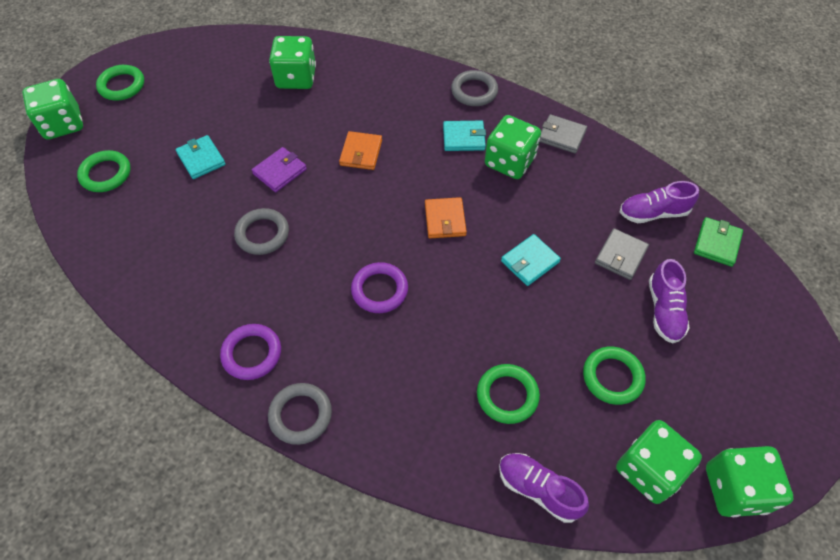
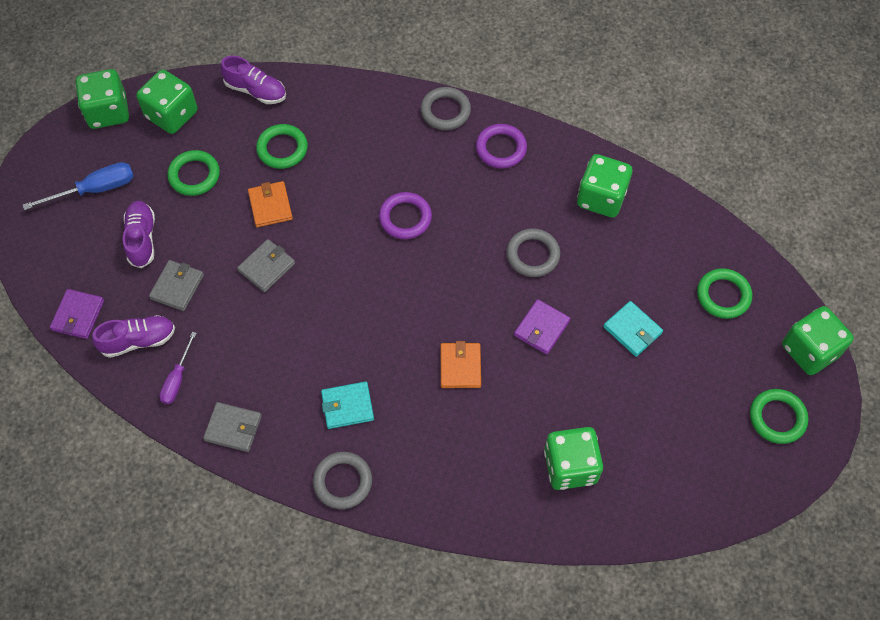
camera: 170 degrees right, 5 degrees up
(445, 220) = (355, 298): orange wallet -> orange wallet (270, 206)
(509, 162) = (292, 381): green dice -> green dice (601, 198)
(530, 261) = (266, 267): turquoise wallet -> grey wallet
(613, 177) = (177, 379): none -> purple screwdriver
(717, 243) = (78, 315): green wallet -> purple wallet
(728, 377) = (95, 189): none -> blue screwdriver

